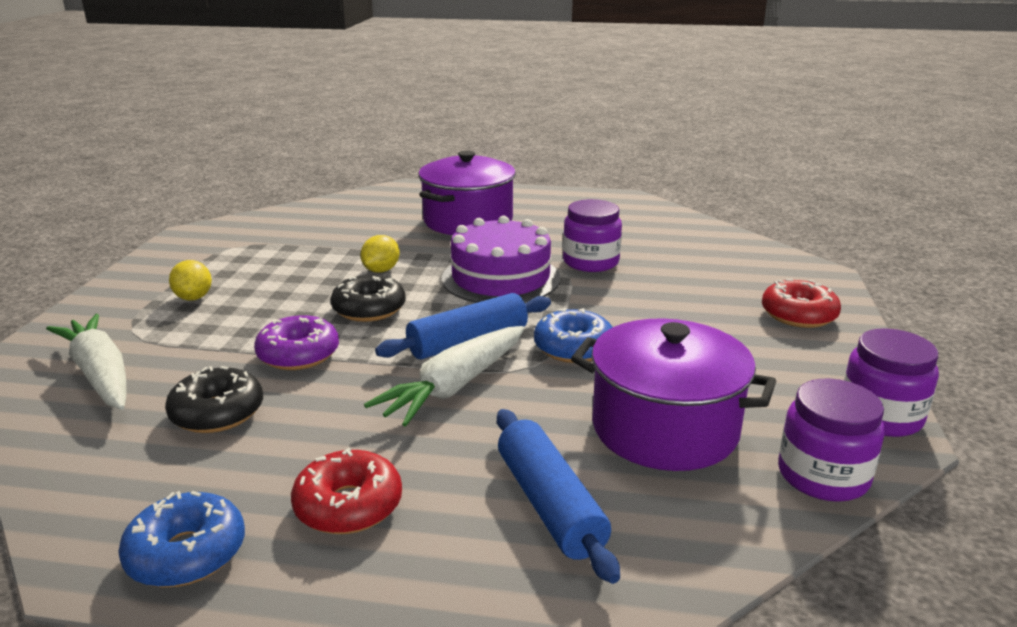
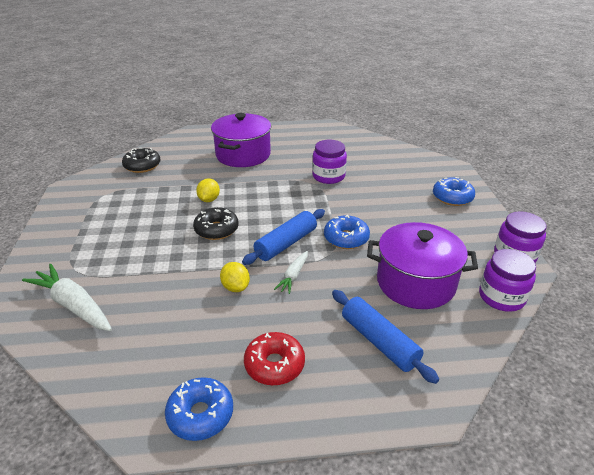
camera: 15 degrees left, 10 degrees up
(194, 297) = (101, 238): yellow lemon -> yellow lemon (235, 287)
(217, 413) = (165, 319): black donut -> black donut (142, 166)
(298, 354) = (191, 269): purple donut -> none
(454, 387) = (293, 276): white carrot -> white carrot, size x0.54
(500, 278) = (283, 195): purple cake -> none
(798, 315) = (452, 197): red donut -> blue donut

